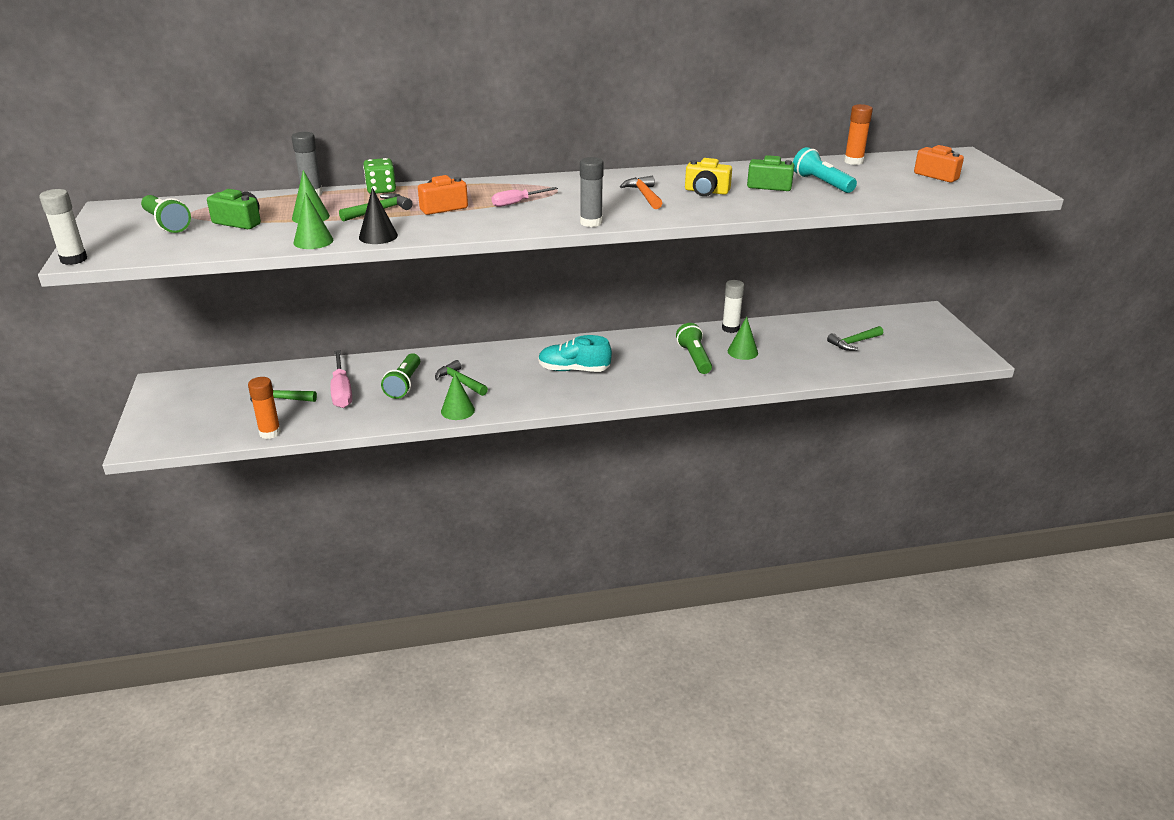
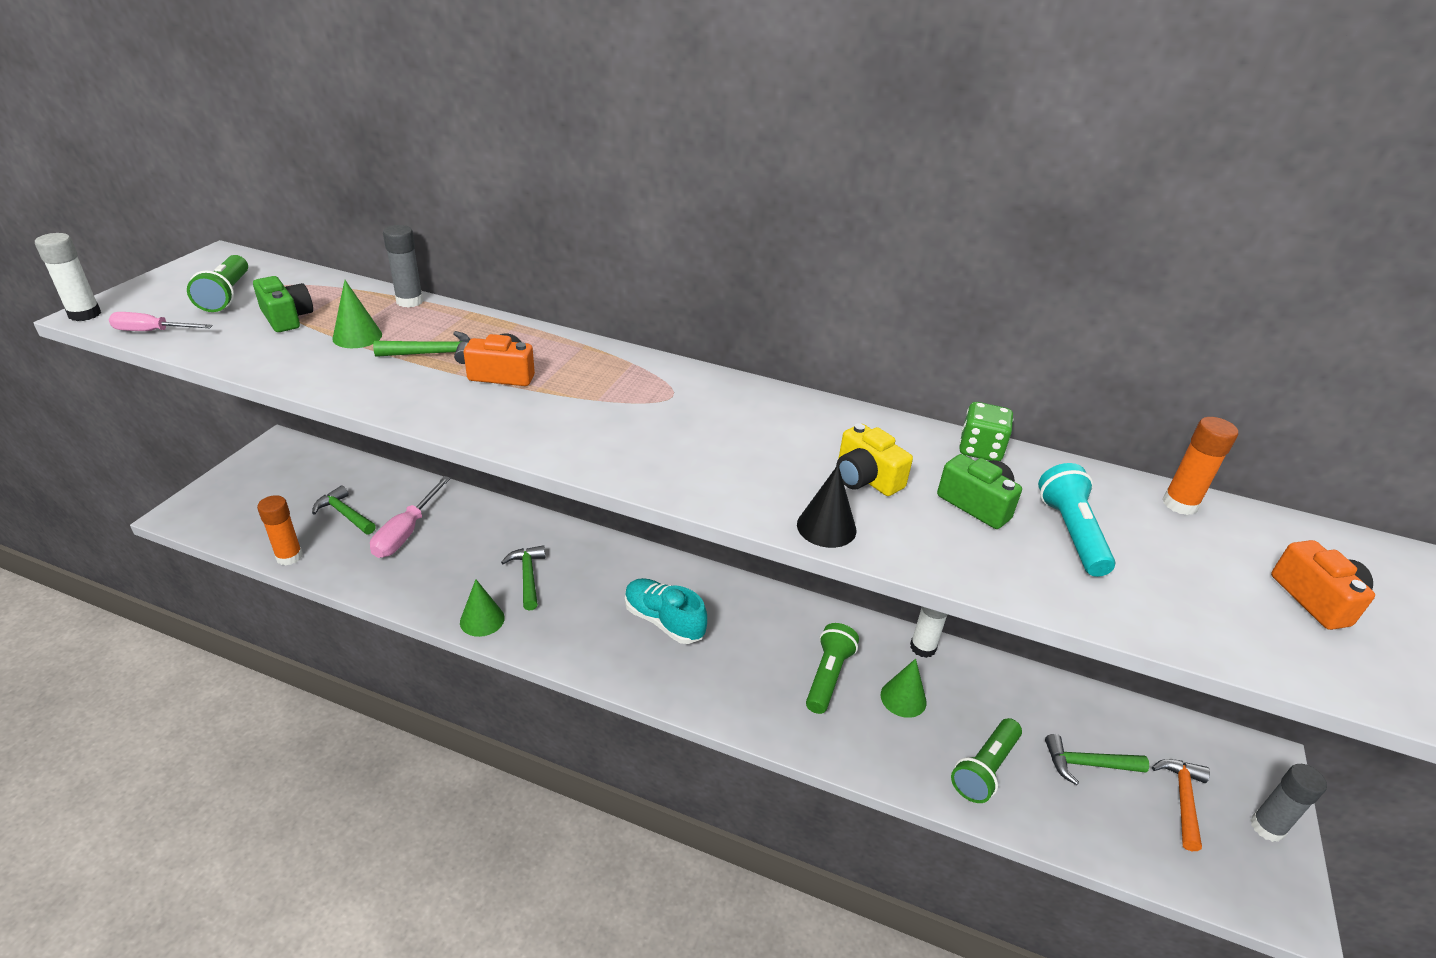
camera: 30 degrees right, 5 degrees up
(313, 241) = (304, 376): green cone -> none
(378, 236) = (374, 395): black cone -> black cone (826, 527)
(381, 190) = (482, 321): green dice -> green dice (980, 449)
(404, 384) = (471, 552): green flashlight -> green flashlight (984, 769)
(517, 203) = (594, 400): pink screwdriver -> pink screwdriver (152, 331)
(591, 222) = (635, 475): grey glue stick -> grey glue stick (1267, 827)
(644, 195) = (770, 450): orange hammer -> orange hammer (1182, 799)

